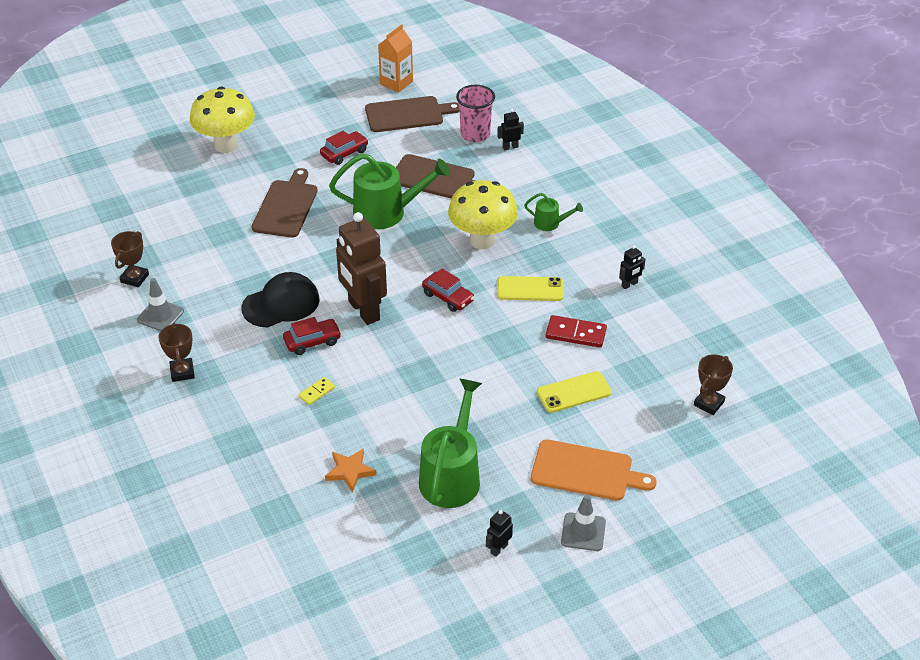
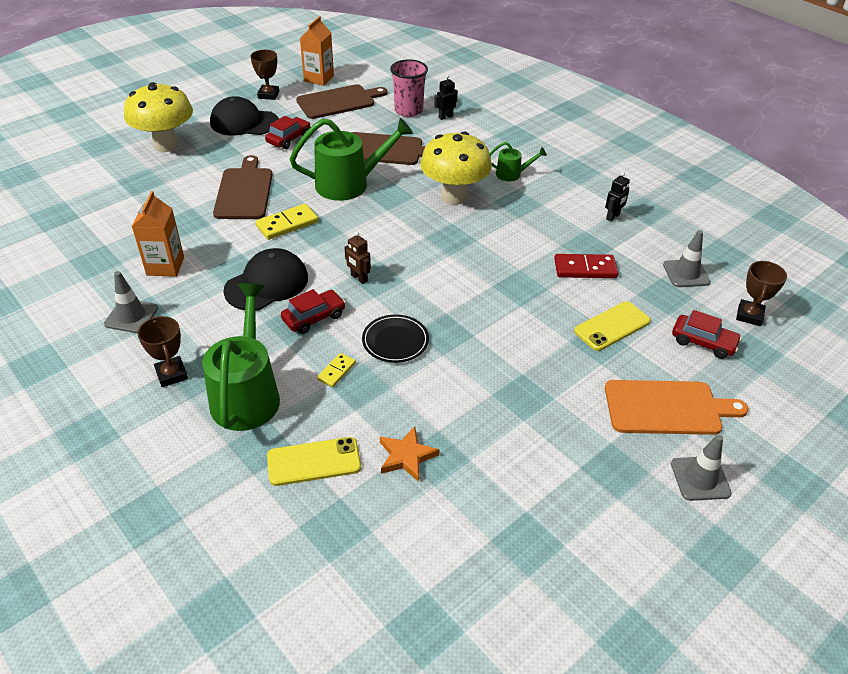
camera: 15 degrees left, 0 degrees up
(134, 278) = (93, 281): brown trophy -> brown trophy (268, 95)
(198, 273) = (165, 266): none -> orange carton
(306, 128) = (244, 122): none -> black cap
(316, 247) = (287, 224): none -> yellow domino
(363, 311) = (359, 278): brown robot -> brown robot, size x0.42
(375, 374) = (395, 341): none -> black plate
(448, 297) = (442, 253): red car -> red car (703, 342)
(452, 475) = (525, 439): green watering can -> green watering can (247, 394)
(499, 548) = (617, 518): black robot -> none
(530, 289) = (520, 234): yellow phone -> yellow phone (314, 461)
(671, 353) = (686, 273): none -> grey traffic cone

